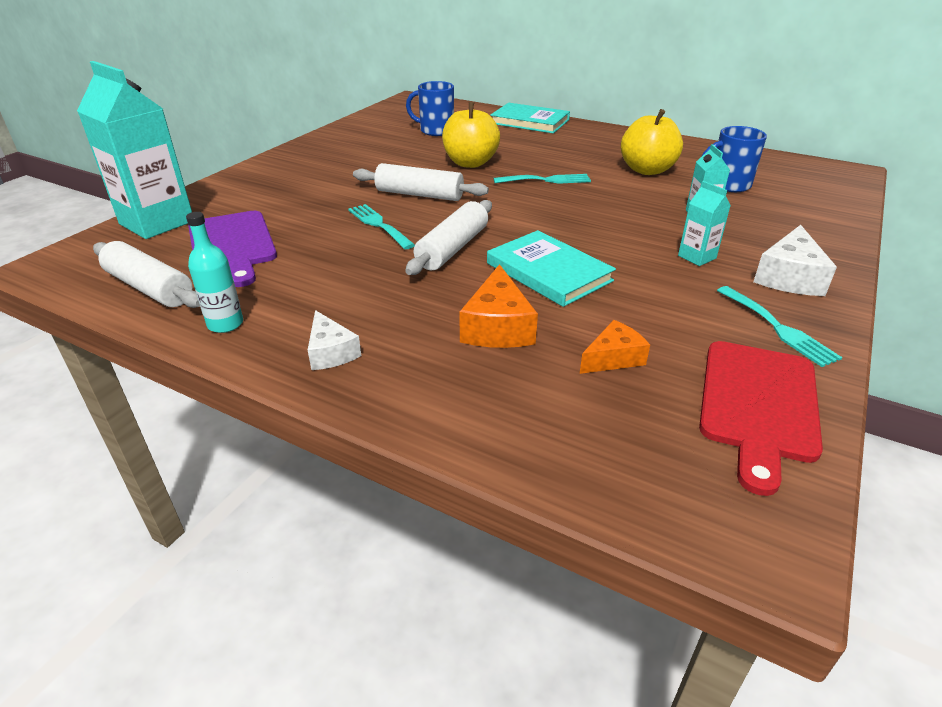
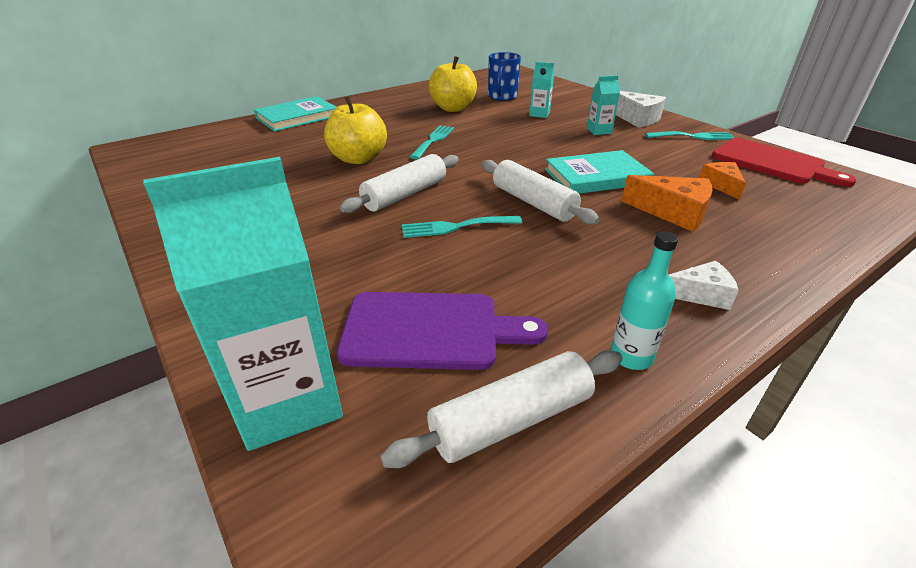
camera: 65 degrees left, 0 degrees up
(435, 131) = (250, 156): blue mug -> none

